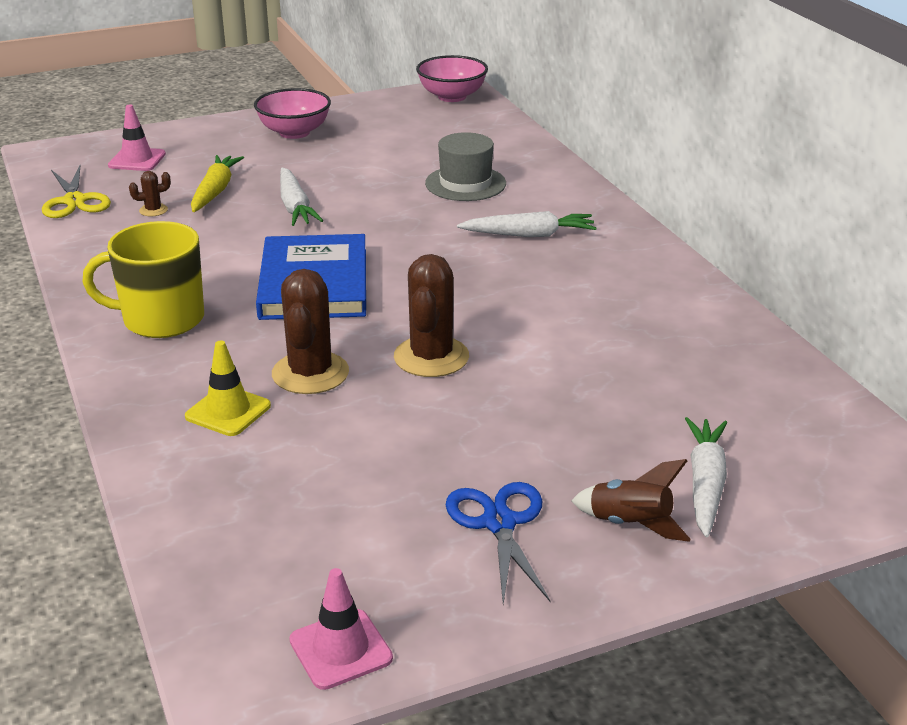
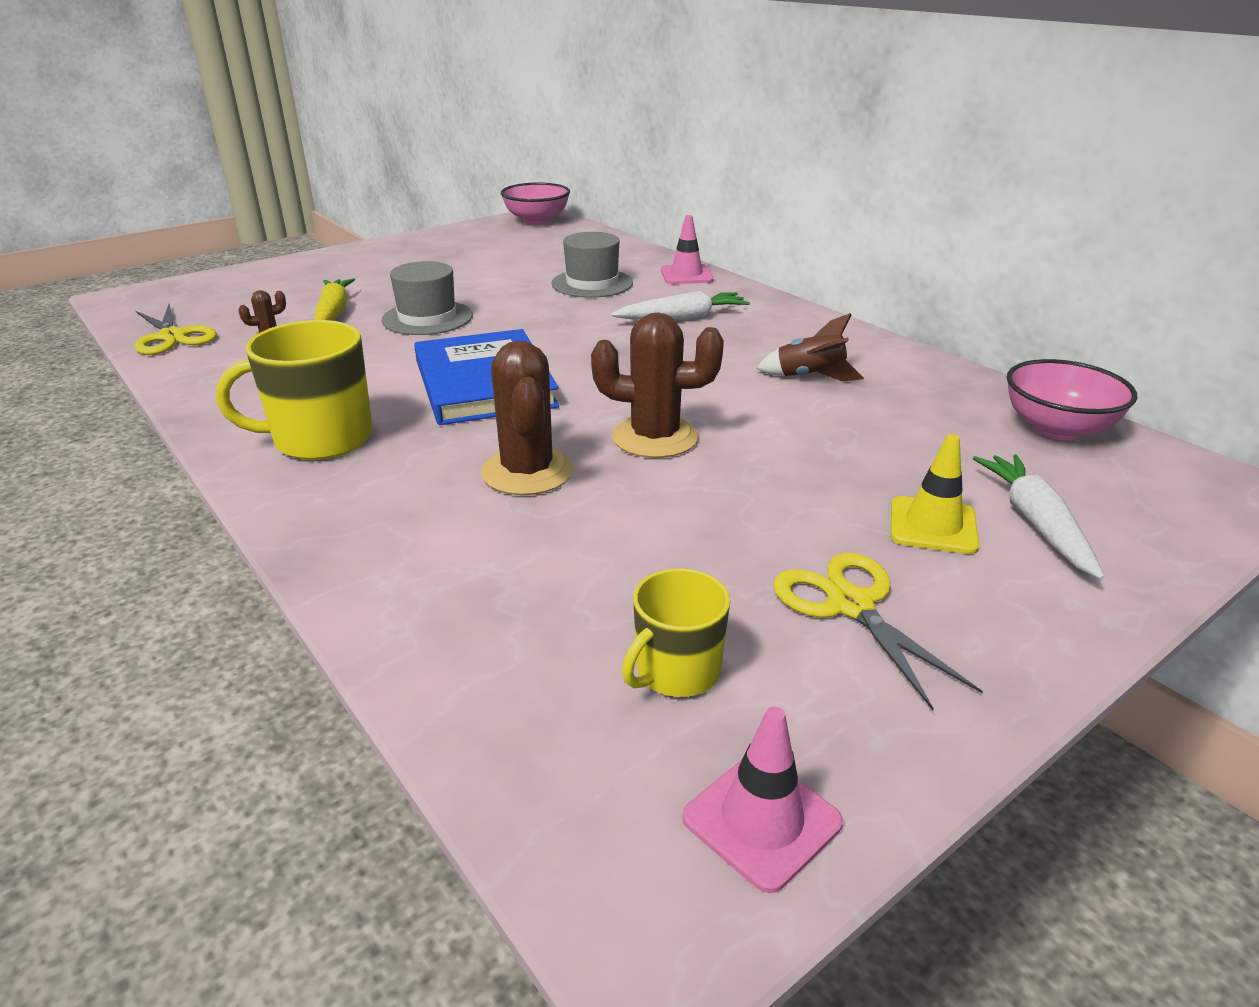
camera: 15 degrees left, 0 degrees up
(137, 160) = (233, 295): pink traffic cone -> pink traffic cone (686, 275)
(228, 411) = (447, 527): yellow traffic cone -> yellow traffic cone (933, 526)
(294, 132) = (395, 259): pink bowl -> pink bowl (1057, 429)
(295, 206) = (427, 318): white carrot -> grey hat
(339, 547) = (676, 671): none -> yellow mug
(431, 357) = (655, 437): brown cactus -> brown cactus turned 75 degrees counterclockwise
(499, 523) = (850, 605): blue scissors -> yellow scissors
(630, 525) = (995, 581): brown rocket -> brown rocket (810, 377)

